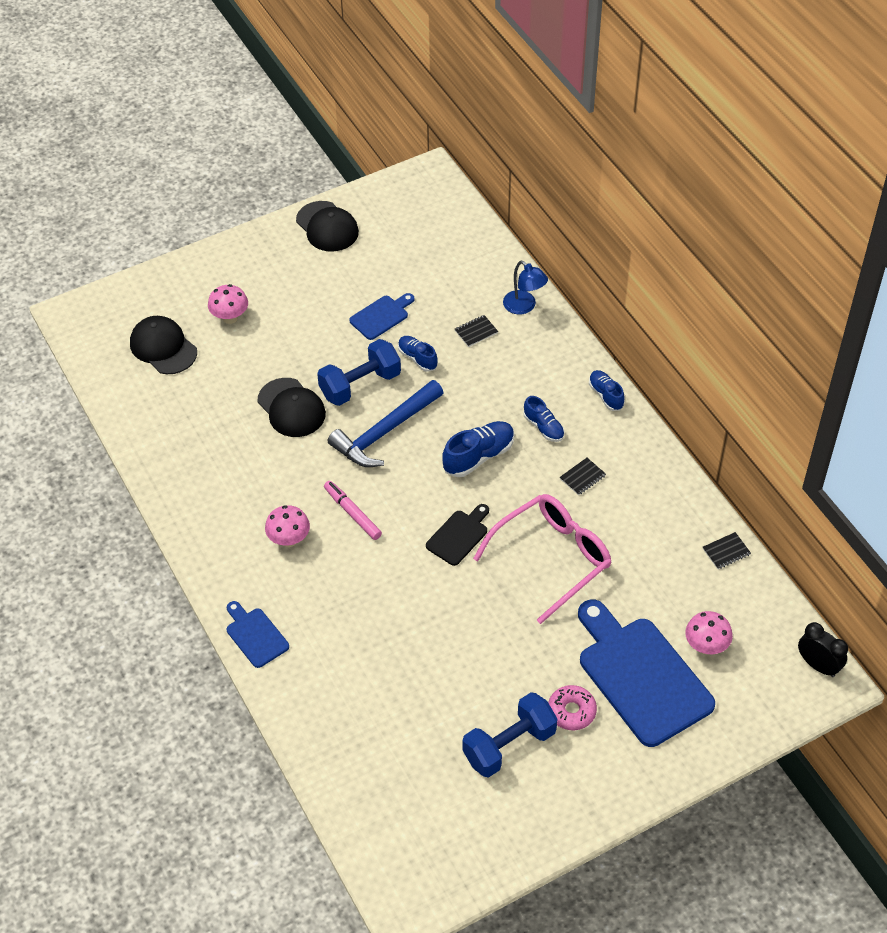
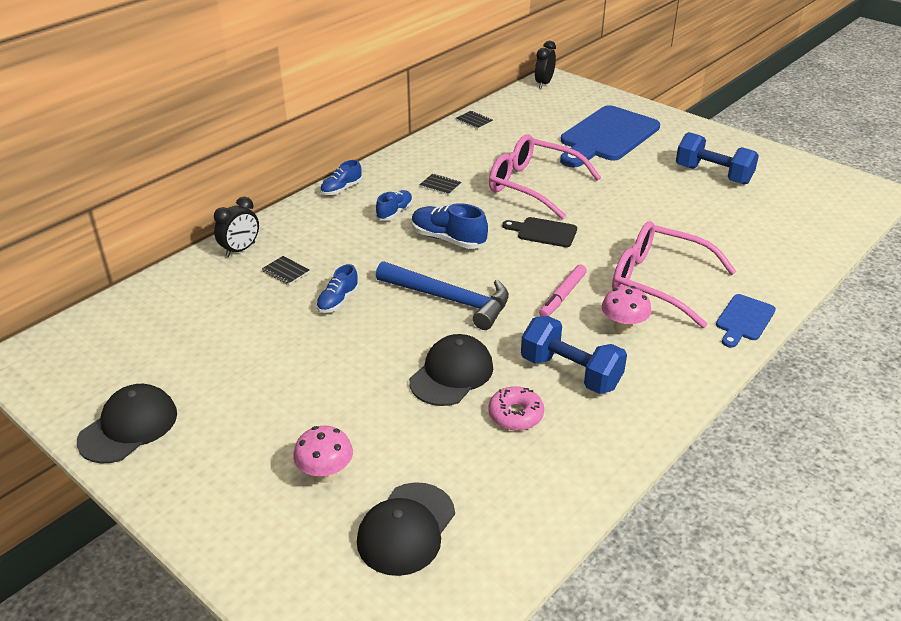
camera: 110 degrees left, 15 degrees down
(338, 595) = (659, 282): none -> pink glasses
(360, 385) = (393, 331): blue dumbbell -> blue dumbbell (570, 372)
(381, 316) = (282, 341): blue cutting board -> none
(524, 307) = (240, 249): blue lamp -> black clock
(571, 711) = (660, 156): pink donut -> pink donut (515, 415)
(706, 646) = (561, 118): pink mushroom -> none

